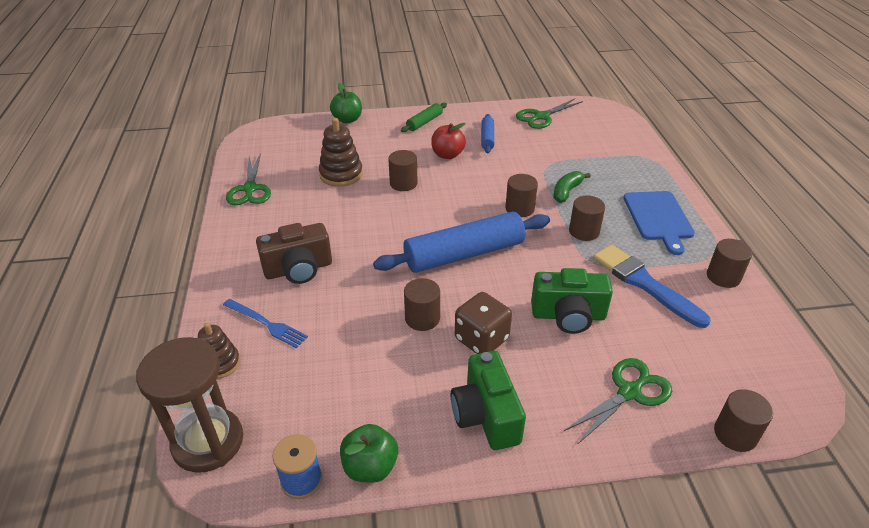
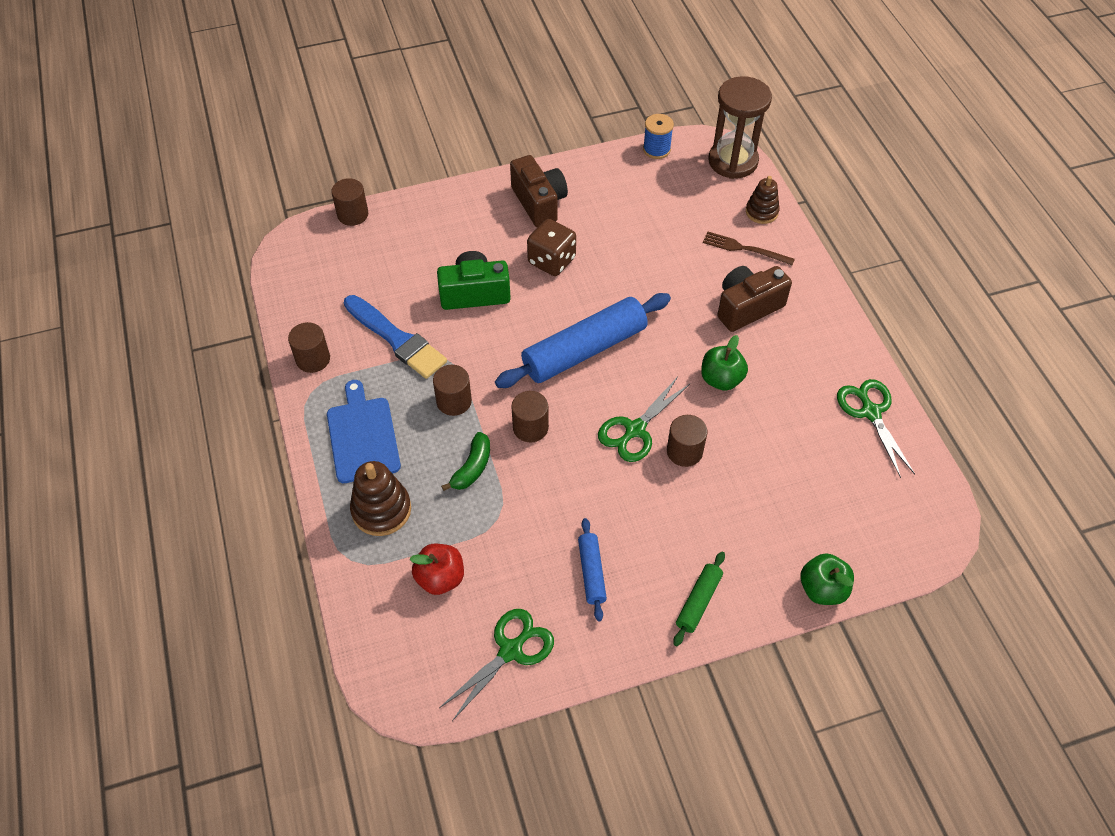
camera: 170 degrees right, 15 degrees up
(266, 324) = (744, 249): blue fork -> brown fork
(341, 174) = (771, 456): brown stacking toy -> brown stacking toy (381, 510)
(370, 467) = (613, 162): green apple -> green apple (721, 379)
(422, 318) = (608, 273): brown cylinder -> none
(447, 155) = (642, 521): red apple -> red apple (440, 578)
(486, 415) = (539, 203): green camera -> brown camera
(629, 392) = (428, 233): green scissors -> green scissors (635, 430)

